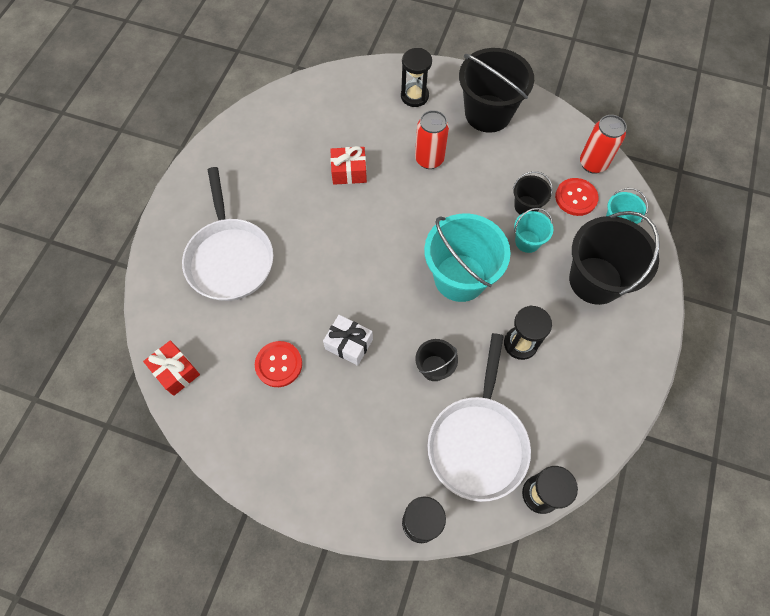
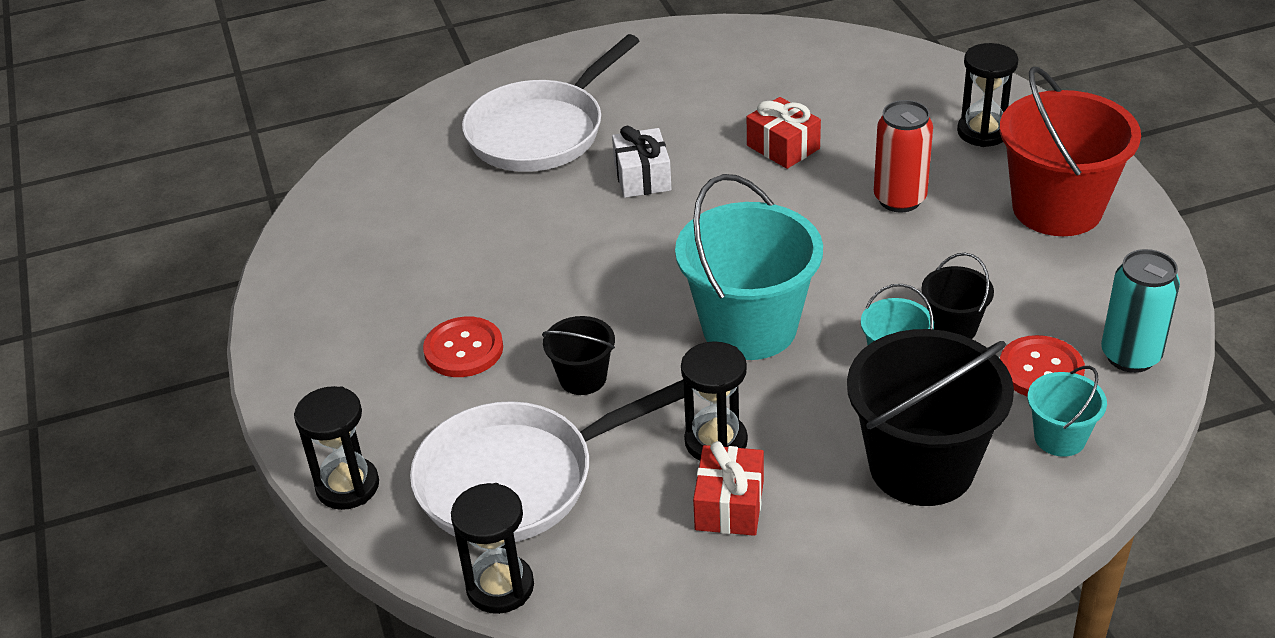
camera: 55 degrees right, 25 degrees down
(176, 371) = (352, 179): red gift -> red gift (729, 505)
(279, 364) = (443, 247): red button -> red button (463, 349)
(349, 344) = (533, 285): white gift -> white gift (642, 177)
(488, 113) = (1057, 208): black bucket -> red bucket
(593, 164) = (1130, 356): red can -> turquoise can

